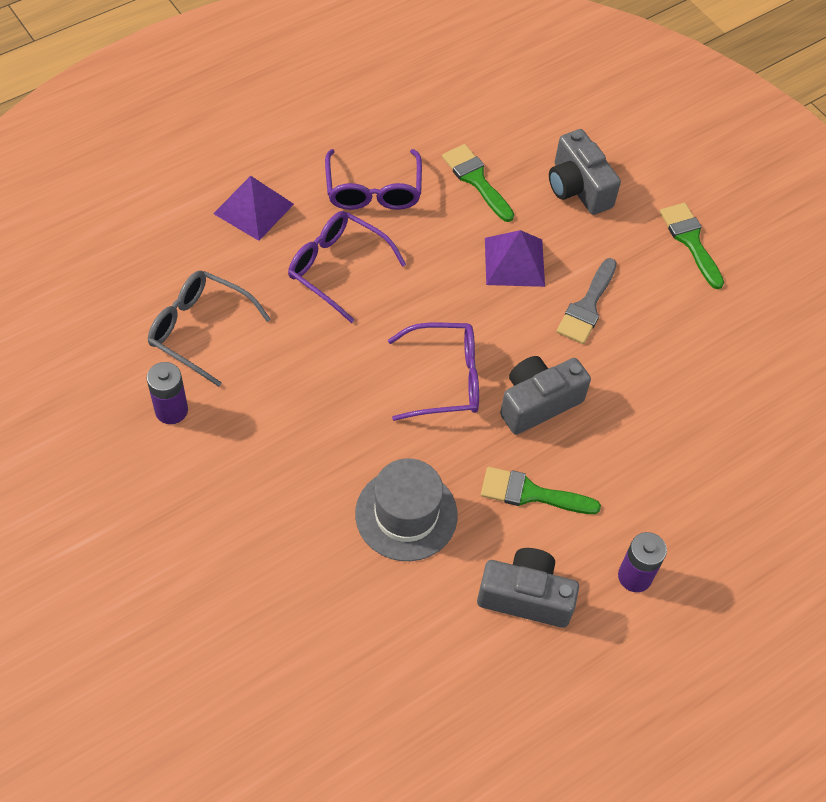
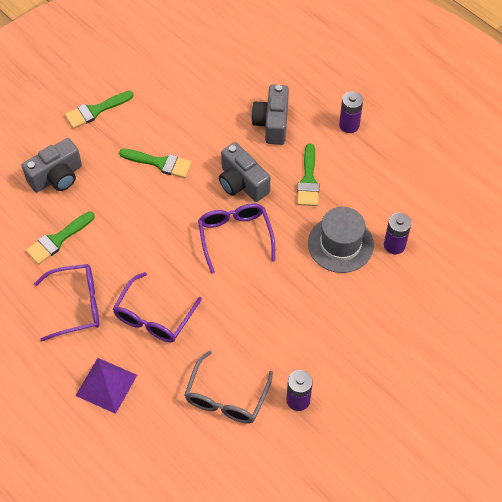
camera: 95 degrees left, 0 degrees up
(390, 591) = (394, 245): none -> purple battery
(514, 262) = (129, 208): purple pyramid -> none
(525, 597) = (377, 176): grey camera -> grey camera (272, 123)
(587, 306) = (160, 163): grey brush -> green brush

